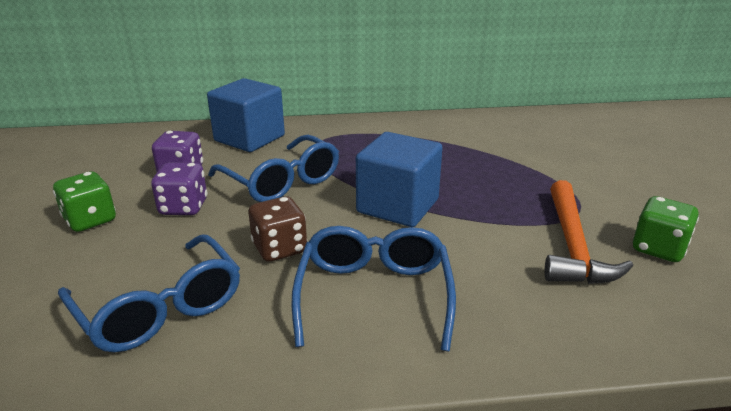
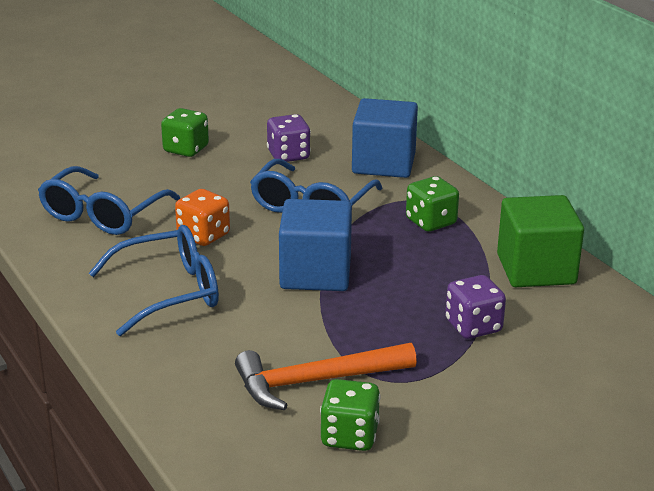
camera: 65 degrees right, 0 degrees up
(183, 207) = (232, 177): purple dice -> purple dice (473, 327)
(279, 248) = (203, 236): brown dice -> orange dice
(358, 143) = (431, 222): none -> green dice
(452, 127) = (536, 269): none -> green cube

